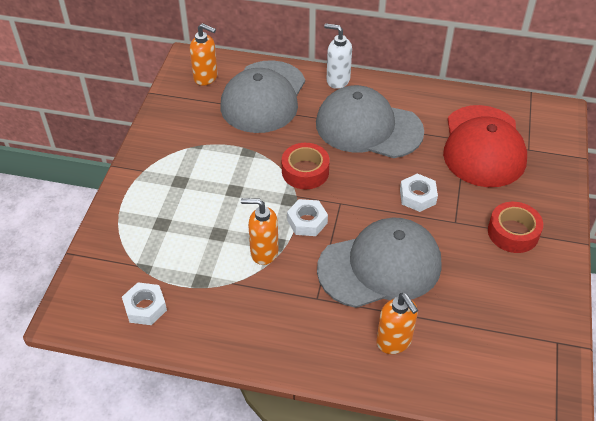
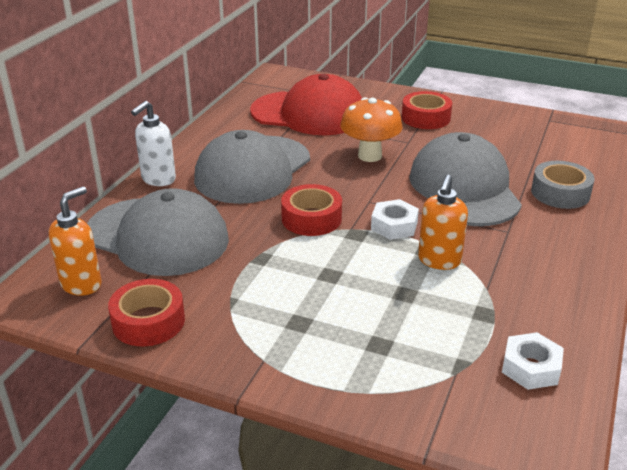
camera: 80 degrees left, 15 degrees down
(174, 114) = (148, 321): none -> red tape
(394, 342) = (560, 193): orange soap dispenser -> grey tape
(417, 196) = (369, 156): white nut -> orange mushroom

